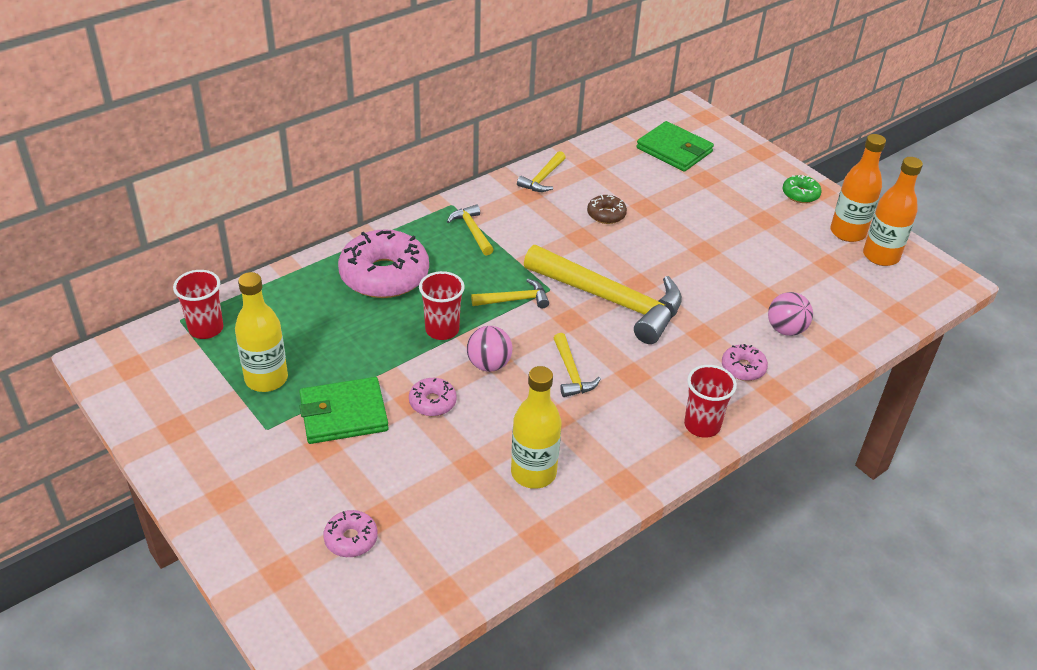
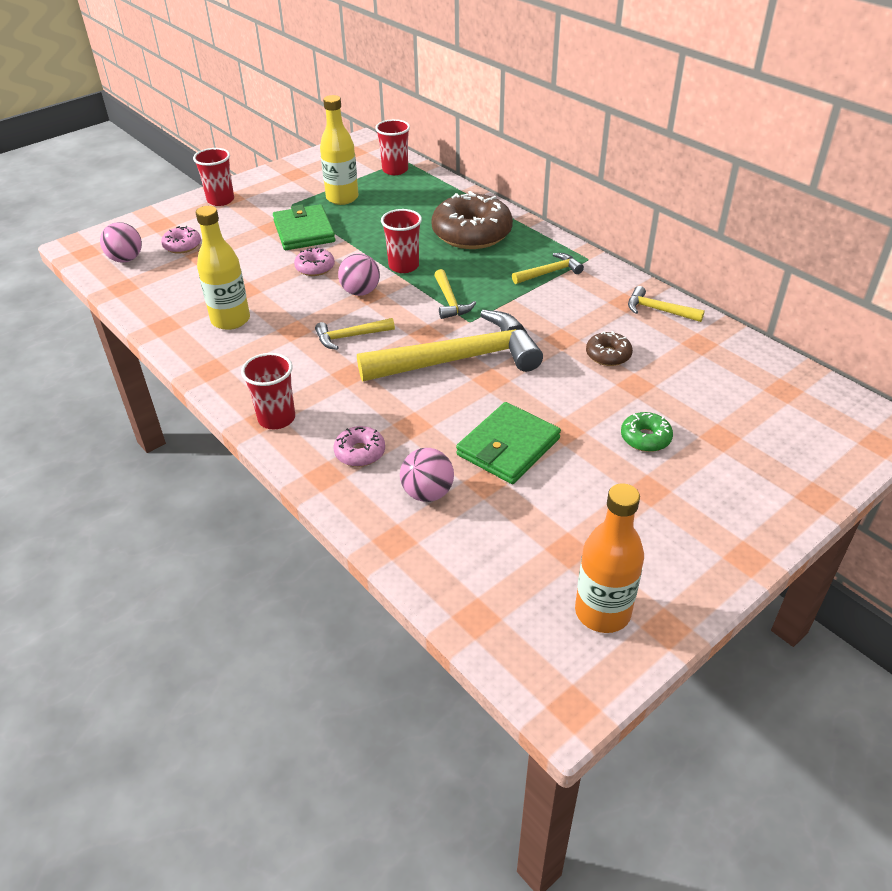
camera: 90 degrees right, 0 degrees up
(229, 507) = (220, 200): none -> red cup
(374, 601) = (126, 259): none -> pink ball
(384, 275) = (472, 233): pink donut -> brown donut
(610, 300) = (459, 359): yellow hammer -> yellow hammer turned 135 degrees counterclockwise
(674, 150) = (773, 410): green wallet -> green wallet (508, 447)
(800, 194) = (725, 532): green donut -> green donut (645, 438)
(847, 232) = (649, 578): orange bottle -> none

